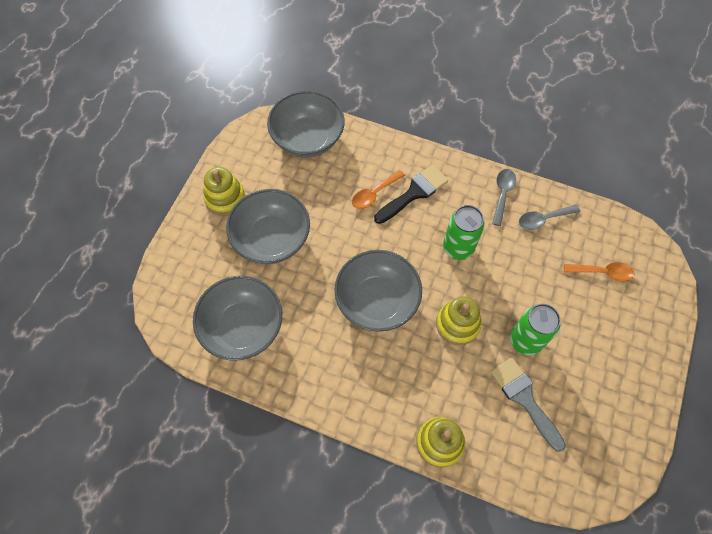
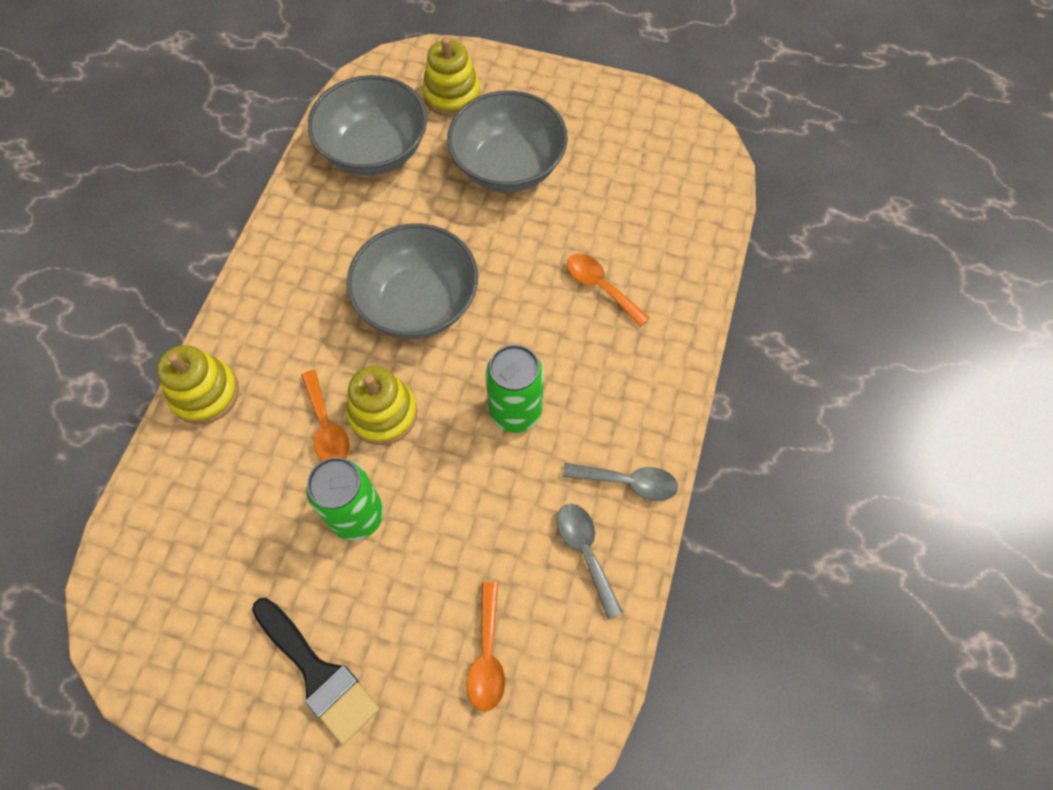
camera: 85 degrees right, 0 degrees up
(225, 198) = (567, 106): yellow stacking toy -> yellow stacking toy (452, 95)
(307, 138) = (687, 191): grey bowl -> none
(414, 193) = (610, 343): black brush -> black brush (318, 673)
(466, 359) = (326, 426): none -> orange spoon
(524, 398) = (262, 512): grey brush -> none

